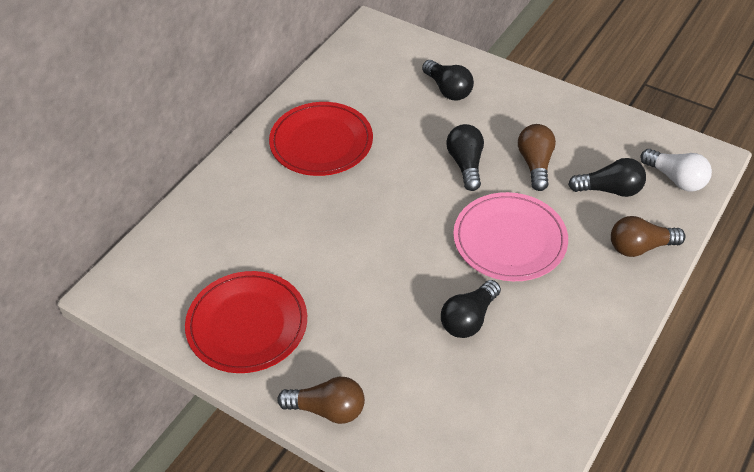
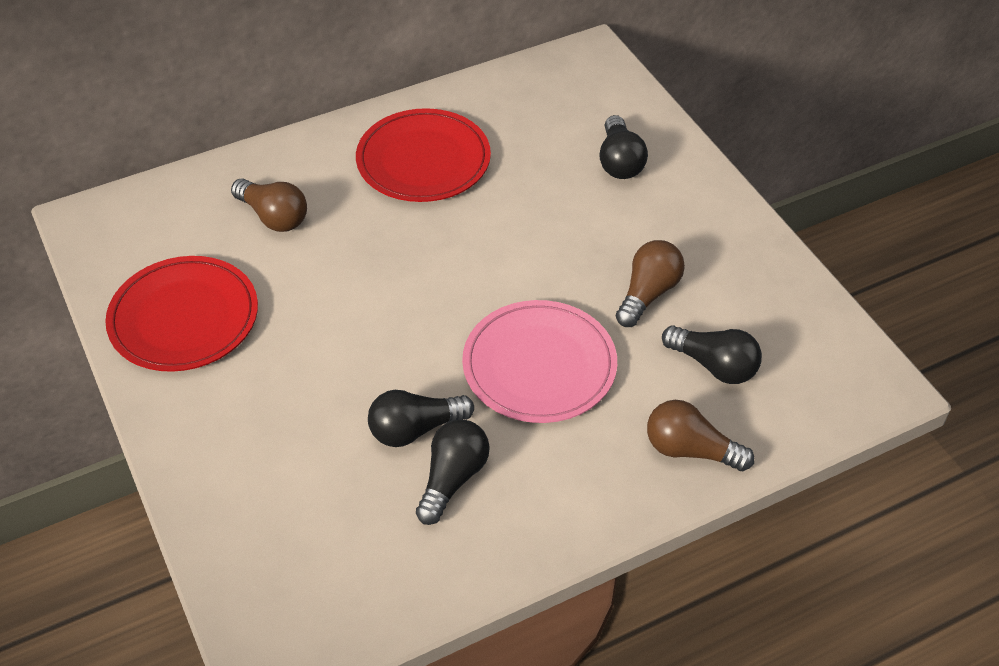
camera: 30 degrees right, 0 degrees up
(327, 409) = (187, 446): brown light bulb -> brown light bulb (273, 217)
(466, 164) = (564, 256): black light bulb -> black light bulb (452, 478)
(675, 179) = (812, 392): white light bulb -> none

